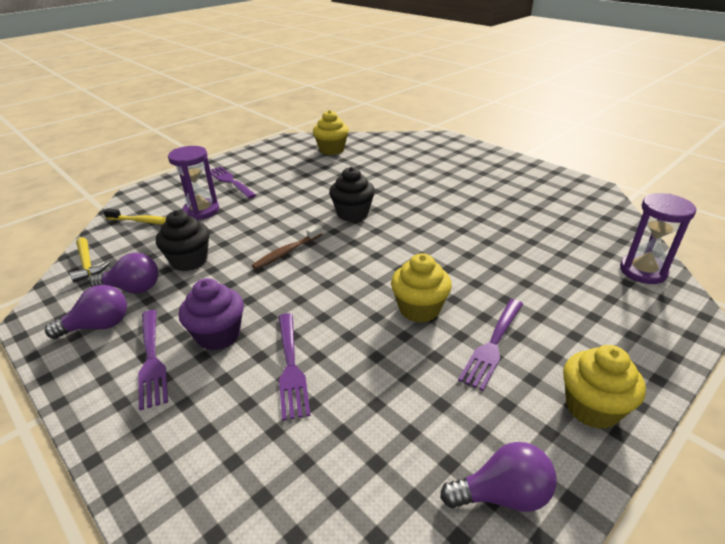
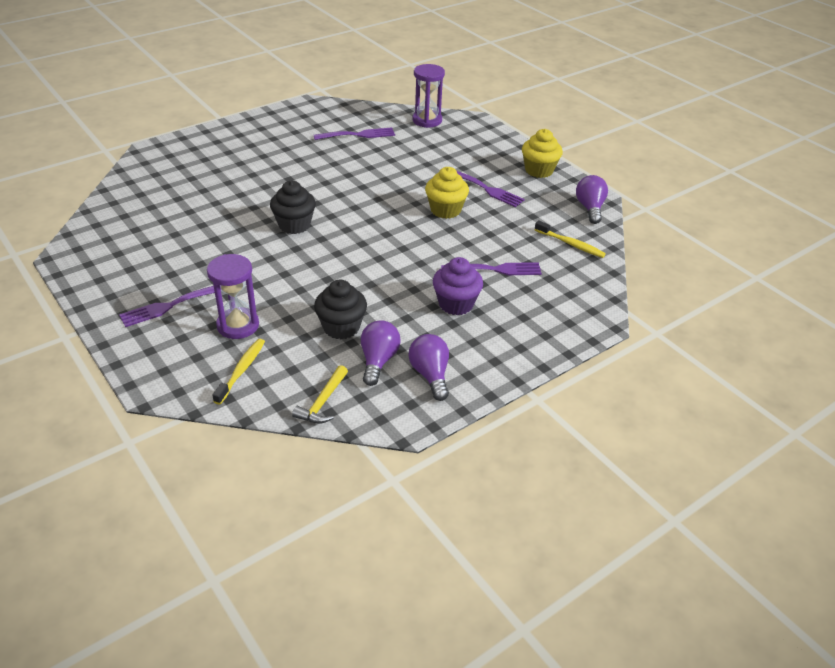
camera: 85 degrees left, 5 degrees up
(87, 264) = (322, 402): yellow hammer -> yellow hammer turned 135 degrees clockwise
(152, 360) = (479, 337): purple fork -> purple fork (358, 135)
(287, 252) = (348, 267): brown toothbrush -> none
(331, 150) = (129, 225): yellow cupcake -> none
(372, 461) = (571, 244): none -> yellow toothbrush

